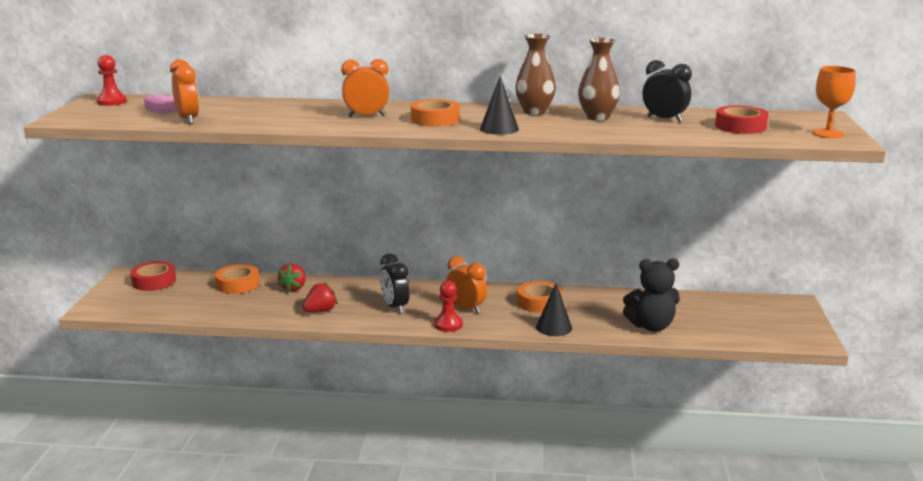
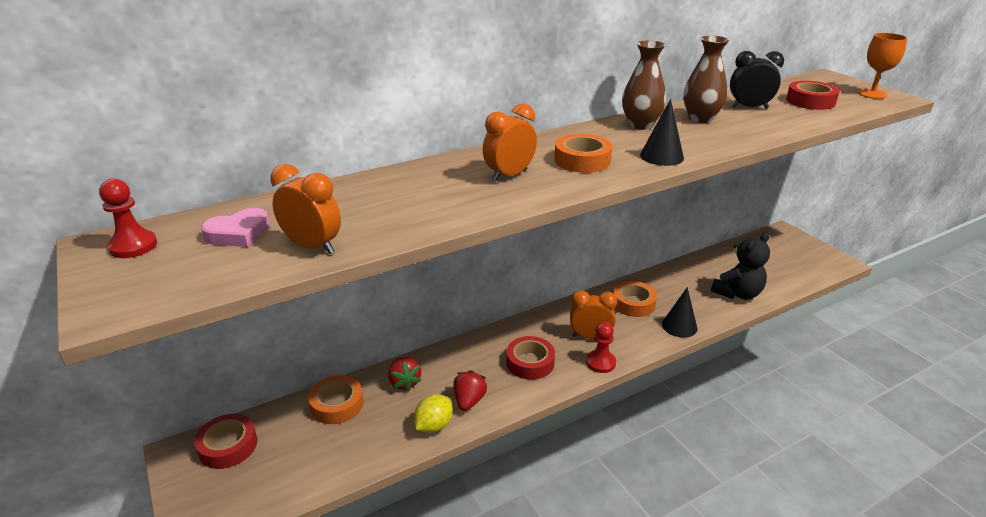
camera: 35 degrees left, 10 degrees up
(279, 314) = (434, 426): none -> yellow lemon
(395, 307) = (530, 362): black clock -> red tape

